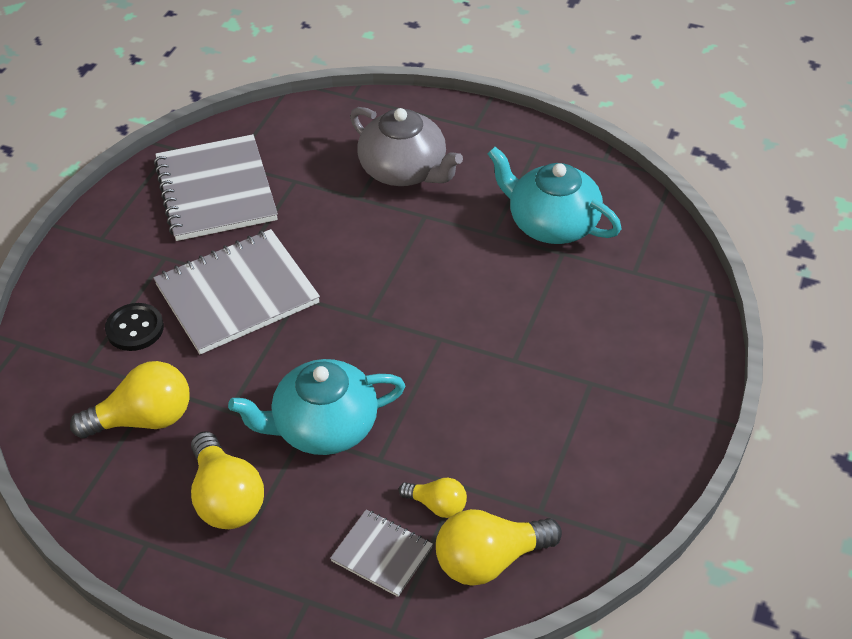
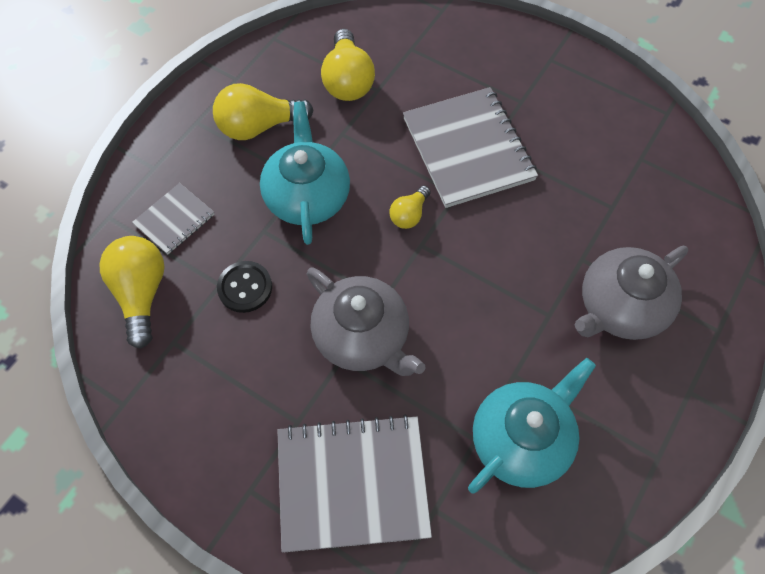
camera: 100 degrees right, 15 degrees up
(135, 328) = (442, 78): black button -> black button (245, 287)
(216, 191) = (603, 143): grey notebook -> grey notebook (352, 483)
(437, 505) = (205, 265): yellow light bulb -> yellow light bulb (409, 214)
(486, 347) = (362, 337): none -> grey teapot

